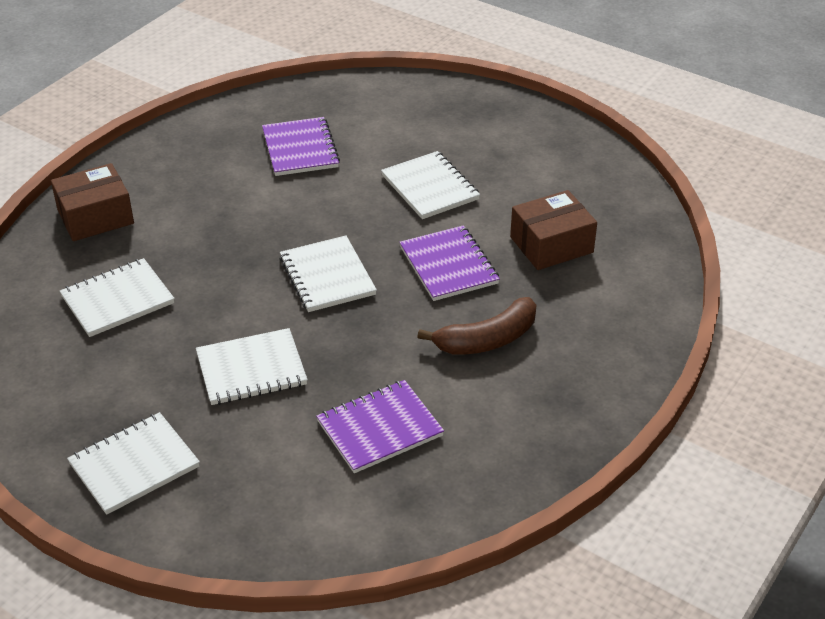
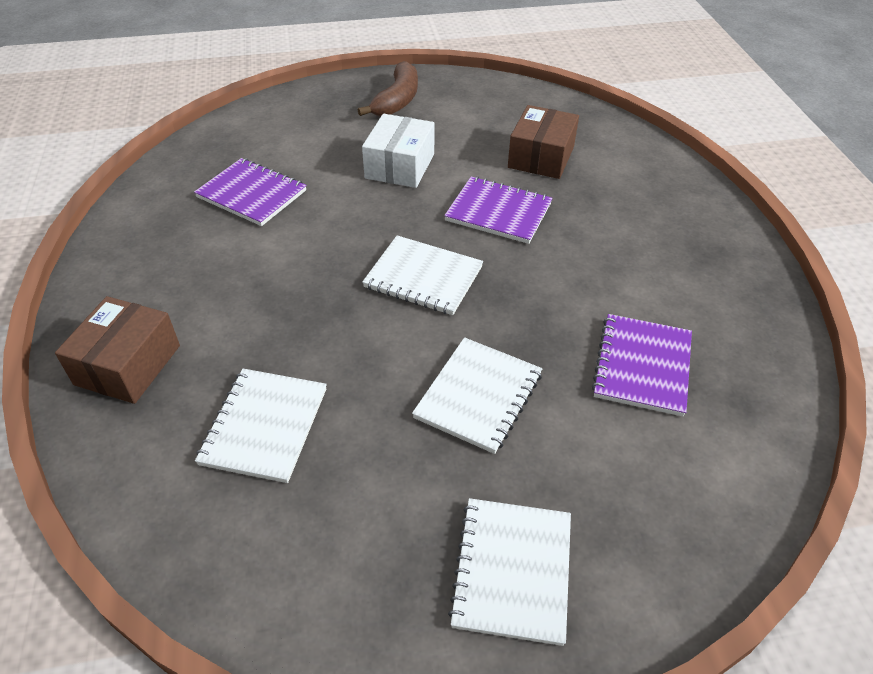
camera: 45 degrees left, 5 degrees up
(430, 187) = (400, 166): white notebook -> white box
(487, 340) = (604, 246): brown banana -> brown banana (397, 100)

